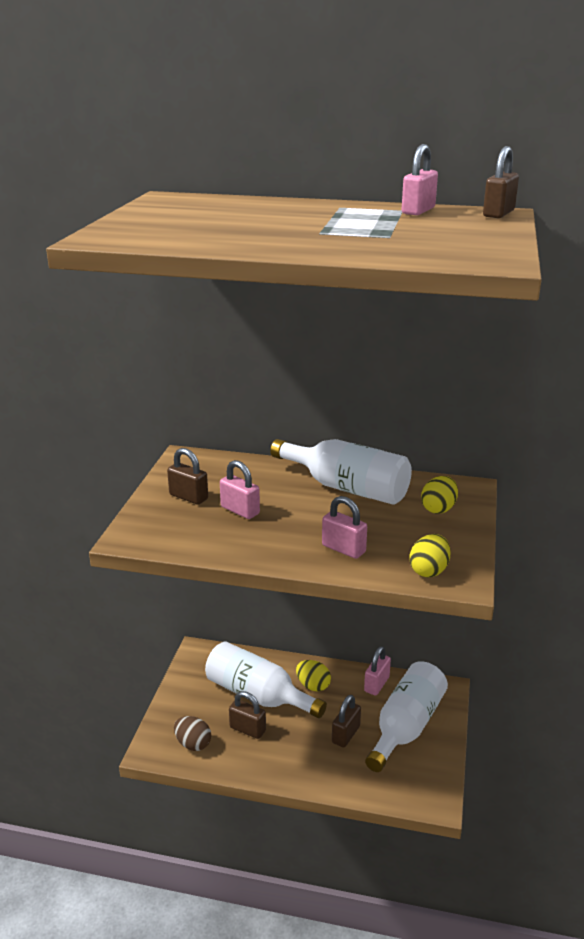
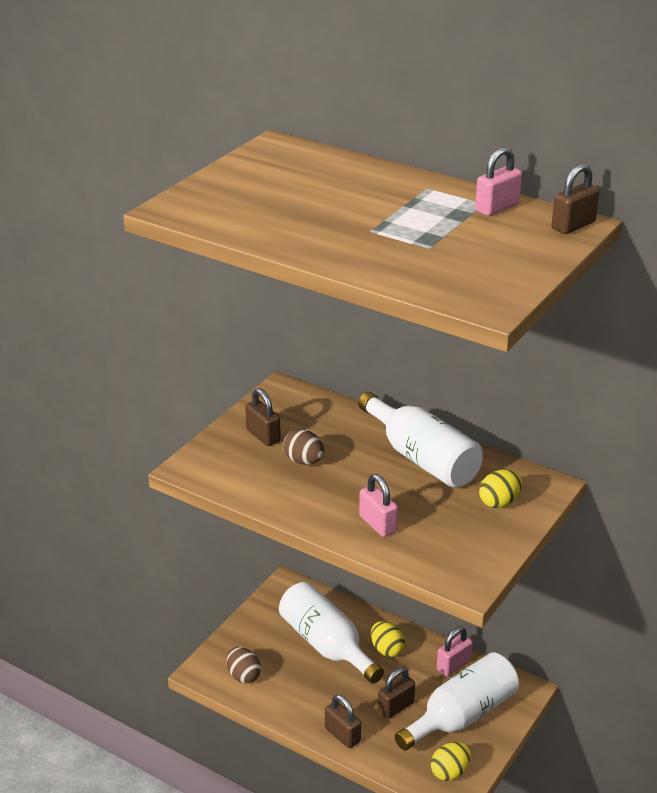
camera: 20 degrees right, 5 degrees up
(240, 510) = (303, 461): pink padlock -> brown egg
(247, 729) = (301, 676): brown padlock -> brown padlock (342, 735)
(429, 571) = (444, 565): yellow egg -> yellow egg (450, 772)

